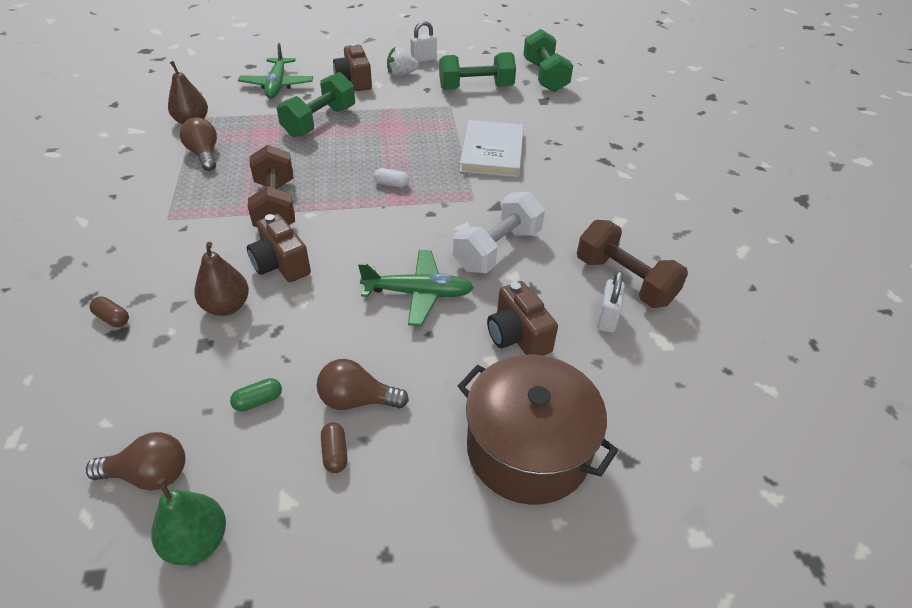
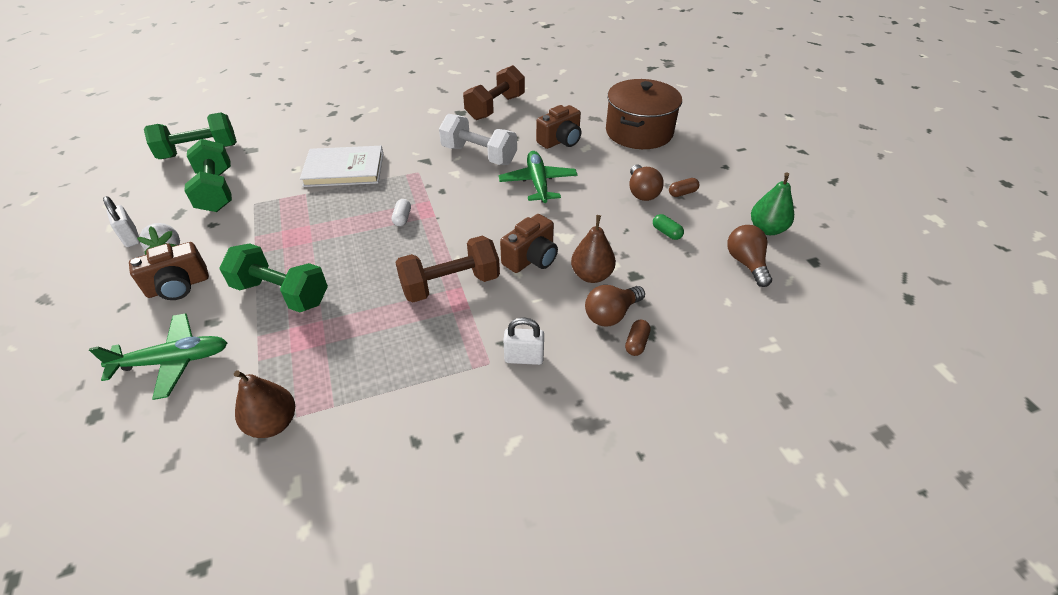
camera: 100 degrees left, 0 degrees up
(204, 154) = (358, 377): brown light bulb -> brown light bulb (611, 314)
(607, 318) = (532, 112): white padlock -> white padlock (524, 358)

